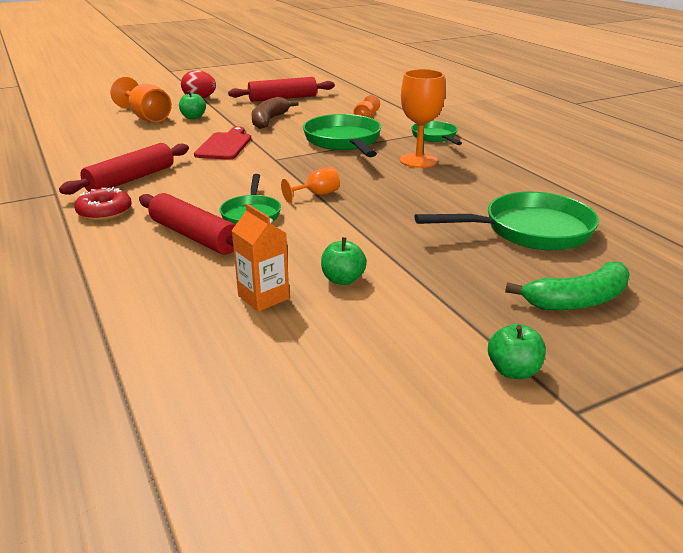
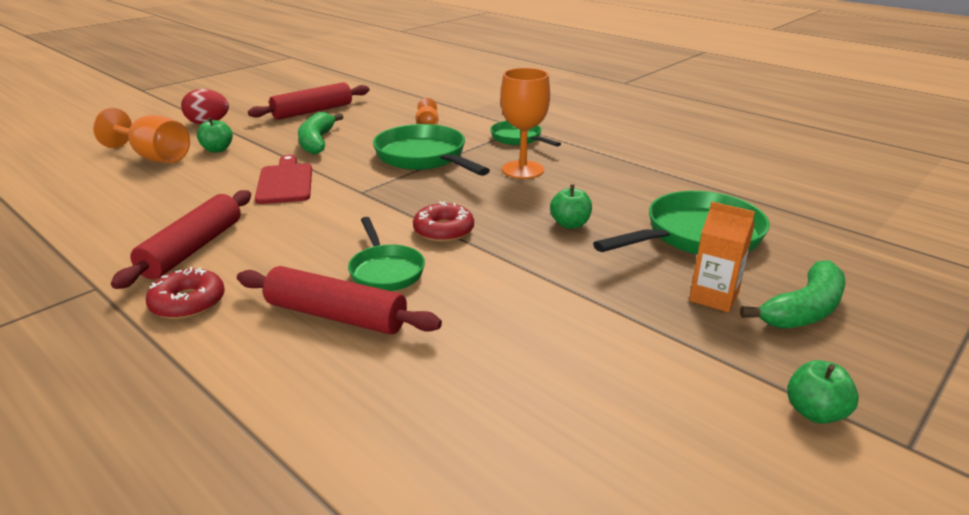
camera: 20 degrees left, 0 degrees up
(263, 297) = (483, 384): orange carton -> orange carton (713, 297)
(269, 120) = (317, 142): brown banana -> green banana
(317, 194) = (443, 230): orange goblet -> red donut
(343, 279) = (556, 338): green apple -> green apple (570, 224)

